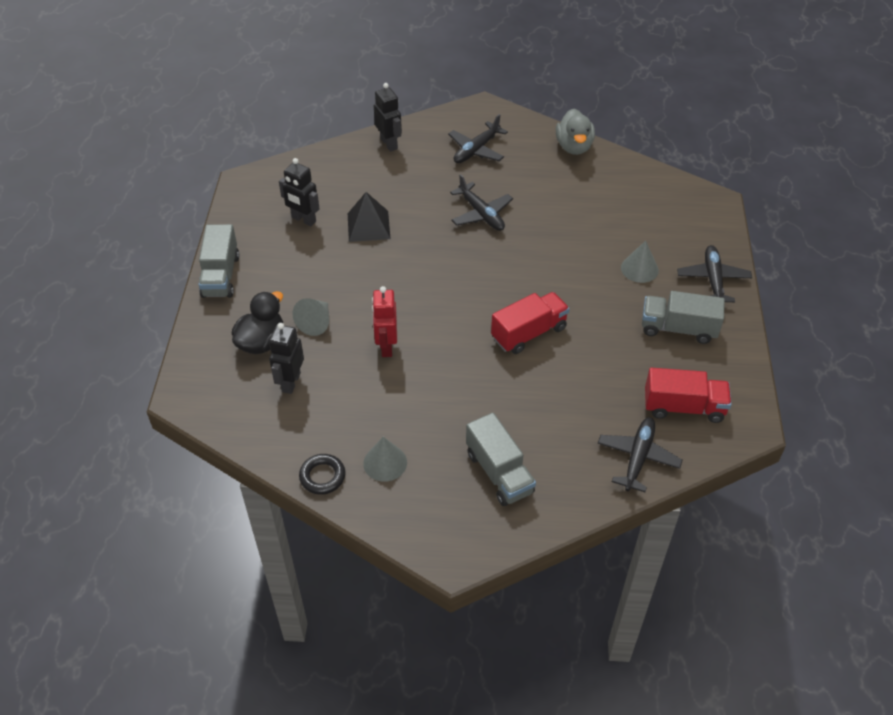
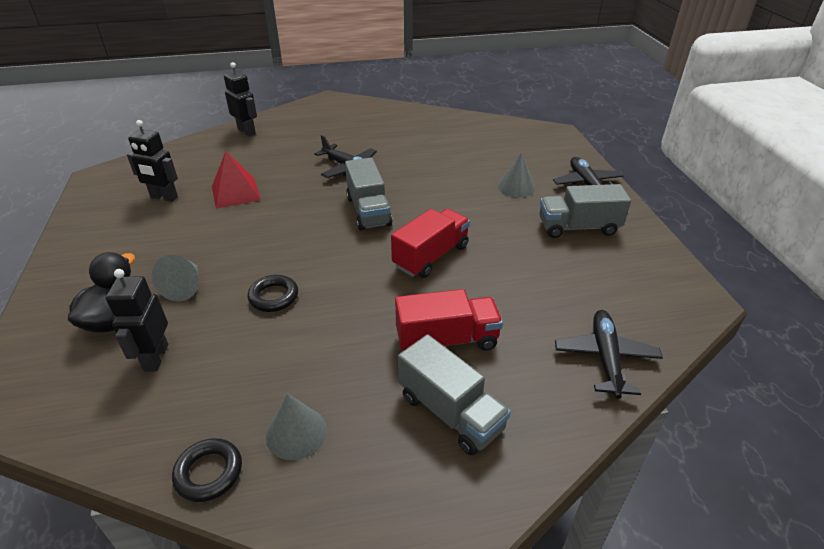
camera: 15 degrees left, 10 degrees down
(221, 276) = (65, 260): grey truck -> grey truck (368, 211)
(368, 226) = (235, 193): black pyramid -> red pyramid
(386, 346) = (274, 297): red robot -> black ring
(476, 150) = (331, 126): black plane -> none
(574, 147) = (418, 113): grey duck -> none
(683, 407) = (624, 296): red truck -> red truck (447, 340)

